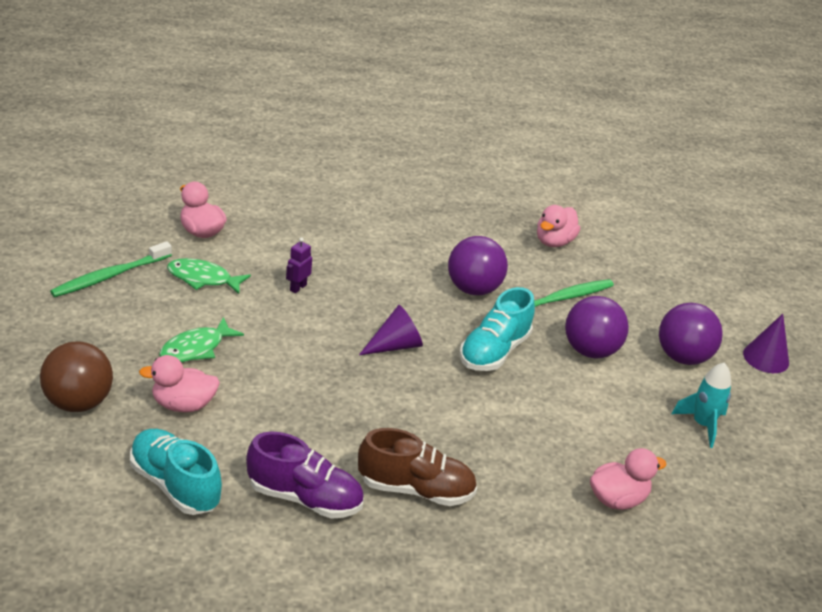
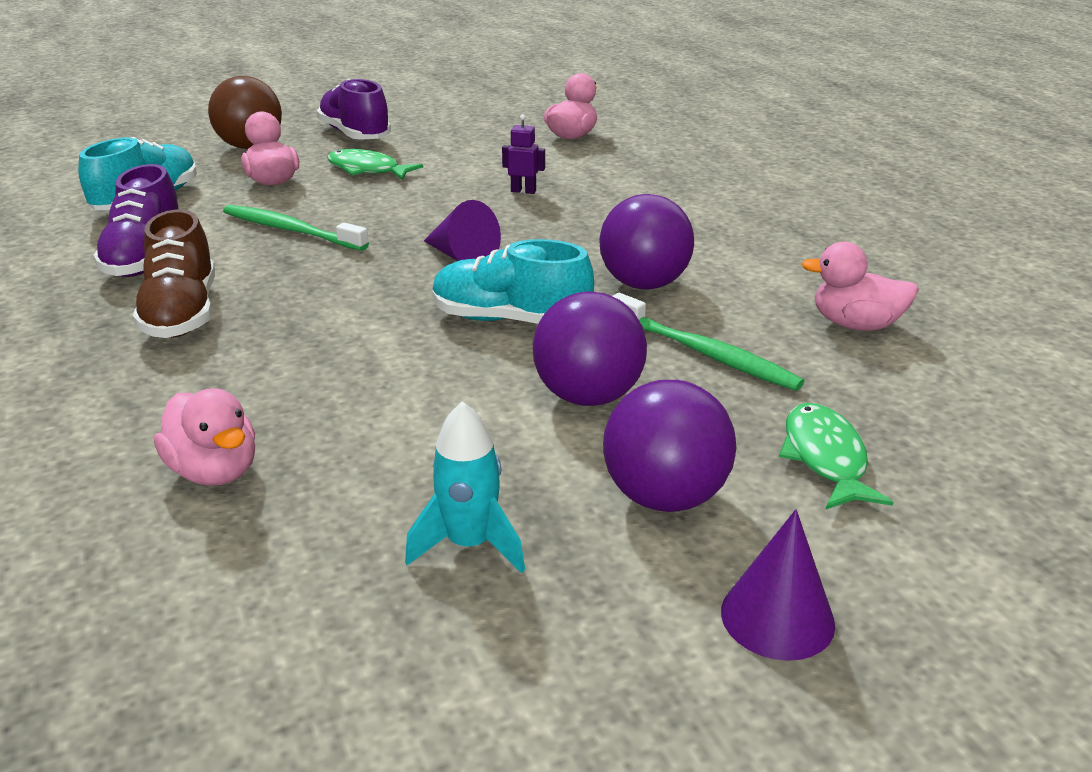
camera: 75 degrees right, 5 degrees down
(100, 336) = (355, 135): none -> purple shoe
(109, 276) = (451, 121): green toothbrush -> green toothbrush (290, 230)
(203, 279) = (489, 151): green fish -> green fish (825, 458)

